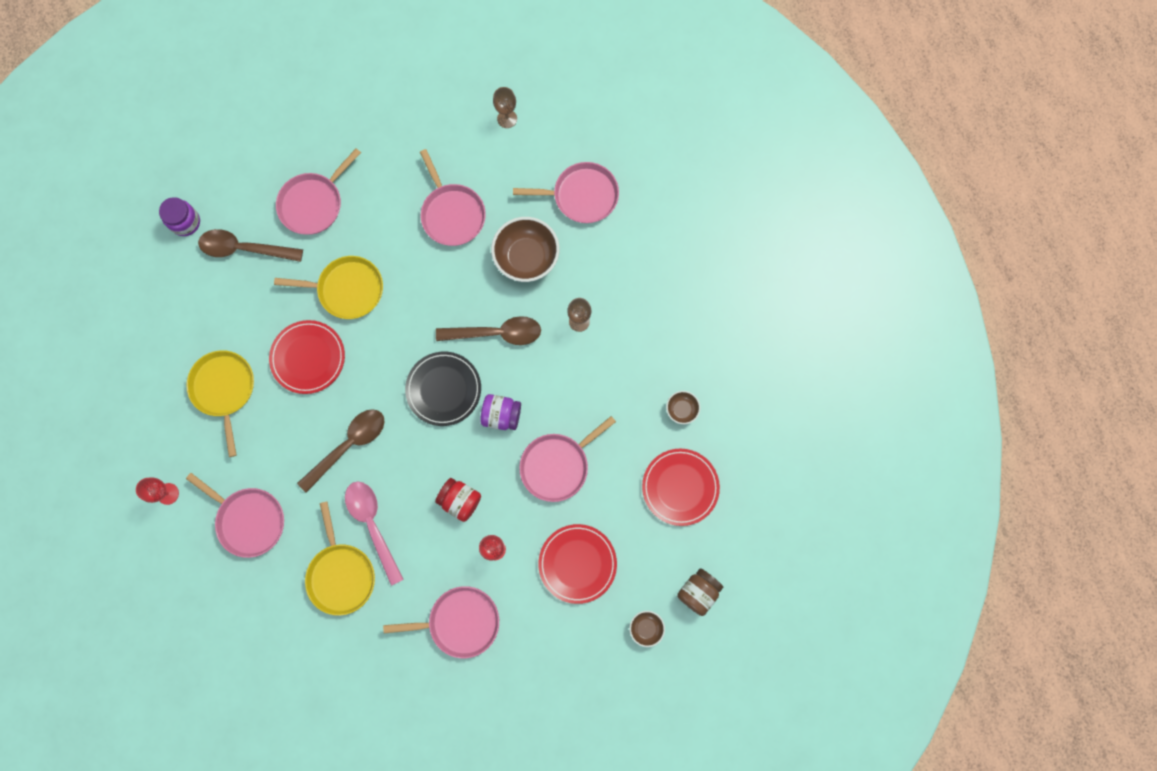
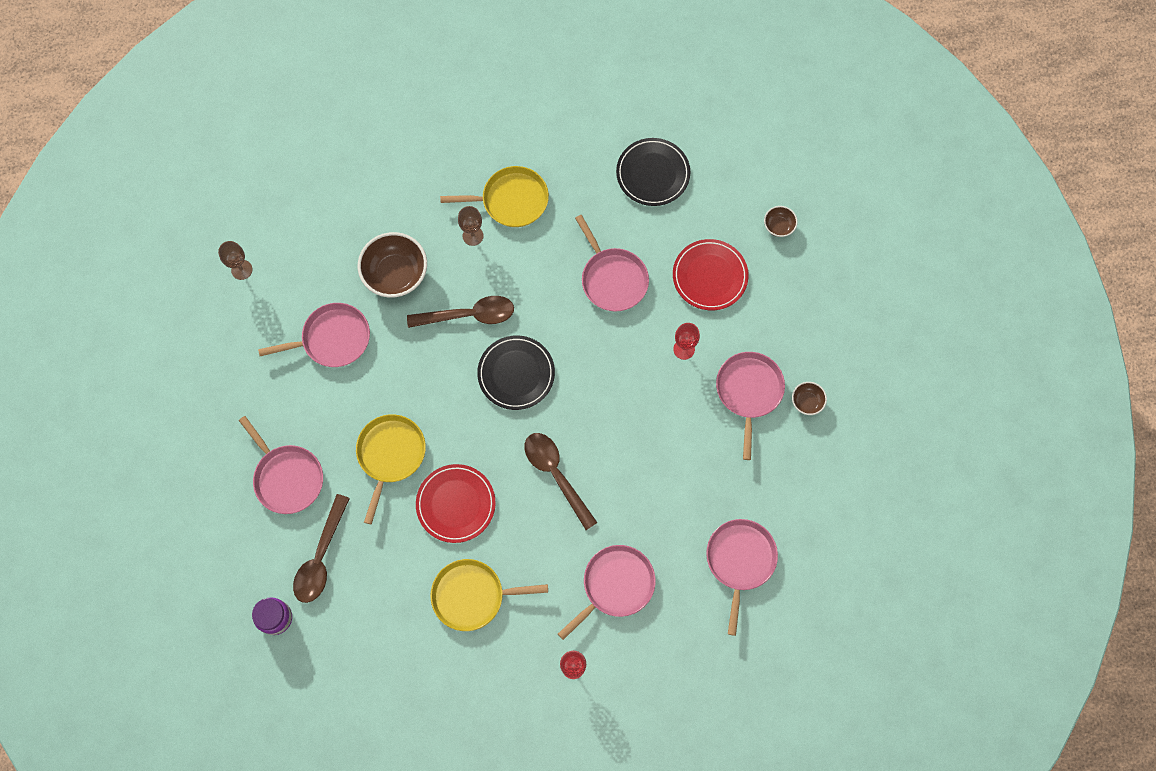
camera: 80 degrees left, 5 degrees down
(341, 575) = (685, 499): yellow pan -> yellow pan (511, 200)
(373, 525) = (641, 462): pink spoon -> none
(460, 501) = (631, 374): red jar -> none
(496, 333) = (468, 315): brown spoon -> brown spoon turned 75 degrees clockwise
(501, 415) = (553, 323): purple jar -> none
(582, 196) = (343, 212): pink pan -> pink pan (740, 560)
(680, 487) = (653, 174): red plate -> black plate
(682, 409) = (579, 159): brown bowl -> brown bowl (807, 402)
(698, 592) = (752, 176): brown jar -> none

